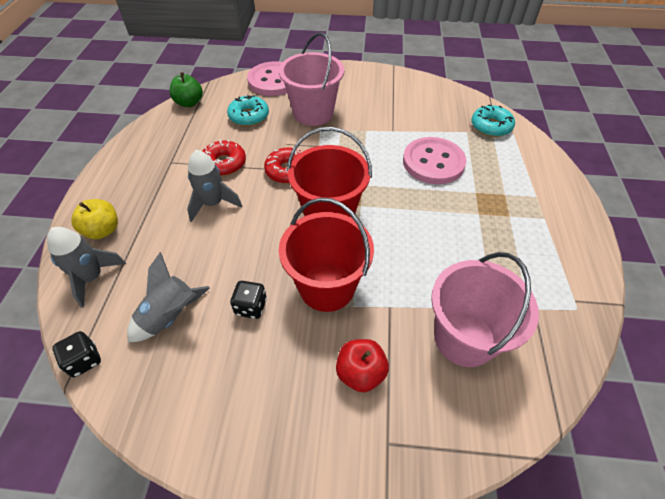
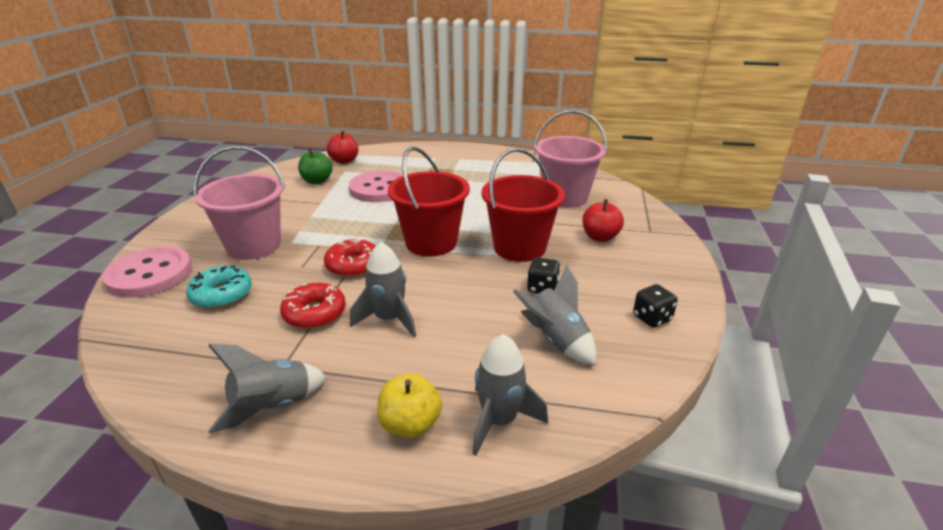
camera: 85 degrees left, 20 degrees down
(84, 360) = (621, 405): black dice -> black dice (652, 318)
(135, 167) = (273, 406): none -> grey rocket
(189, 103) = (132, 357): green apple -> green apple (317, 181)
(491, 126) = (344, 161): turquoise donut -> red apple

